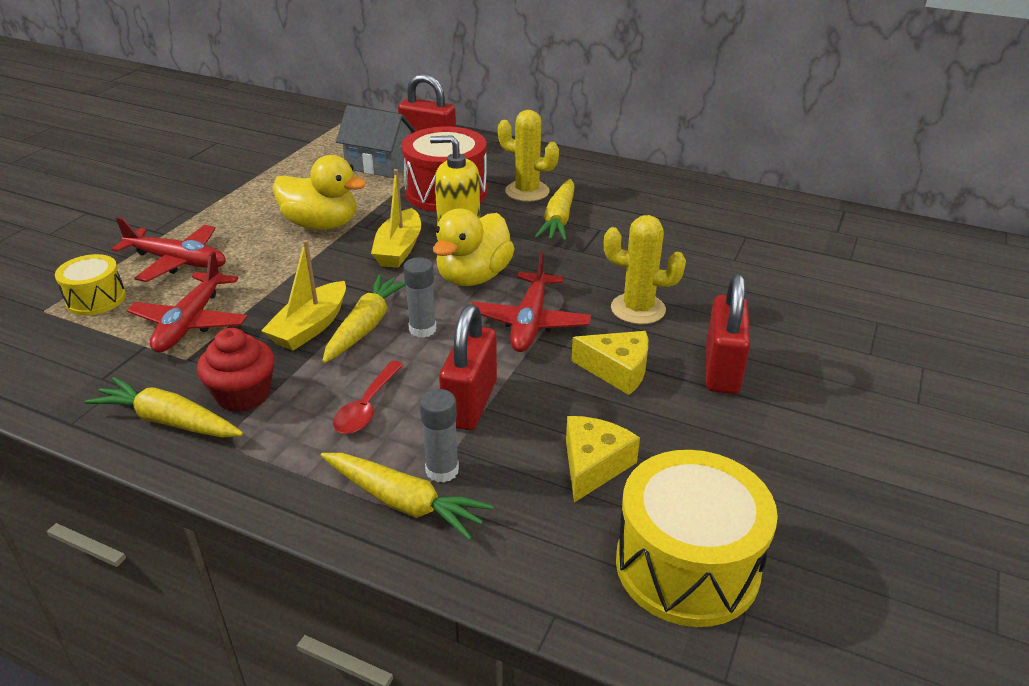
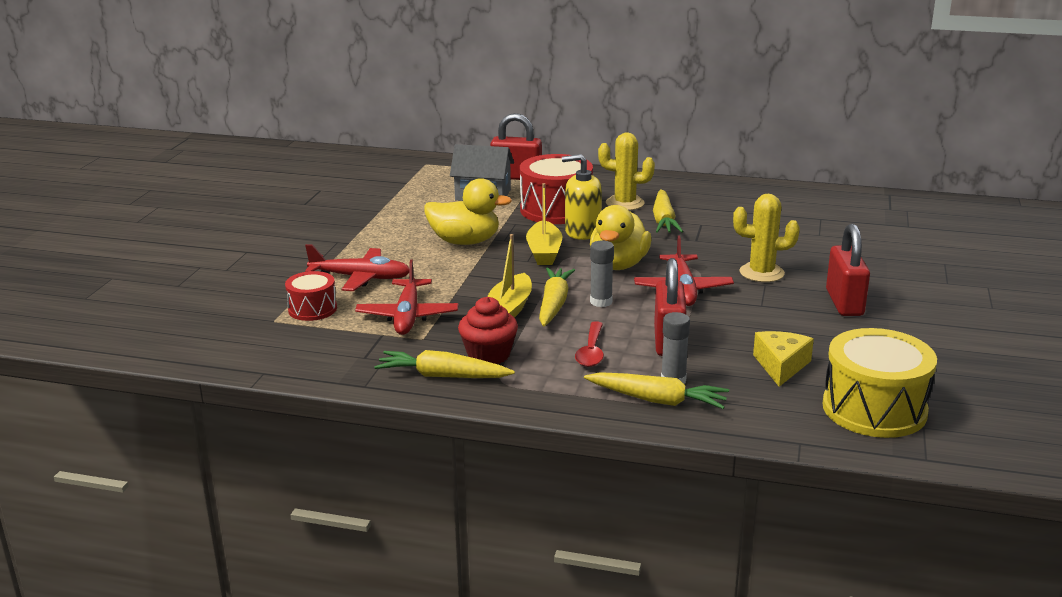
camera: 10 degrees left, 10 degrees down
(96, 299) = (312, 309): yellow drum -> red drum
(617, 370) = (767, 311): yellow cheese -> none

